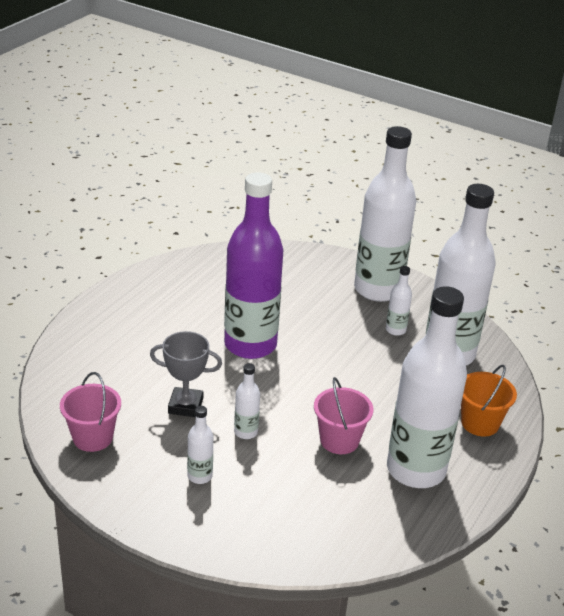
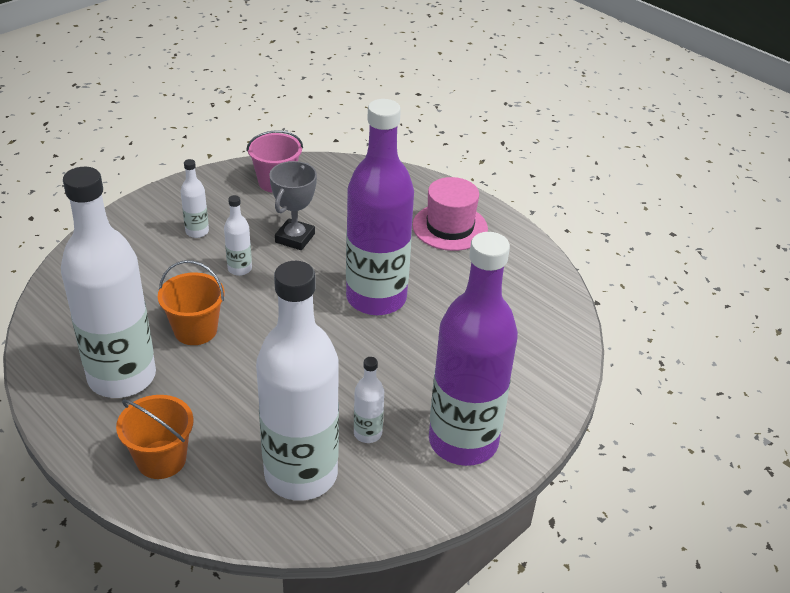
camera: 105 degrees right, 5 degrees up
(135, 316) = (450, 227): none -> pink hat
(339, 440) = (195, 330): pink bucket -> orange bucket
(378, 289) = (463, 441): white bottle -> purple bottle

